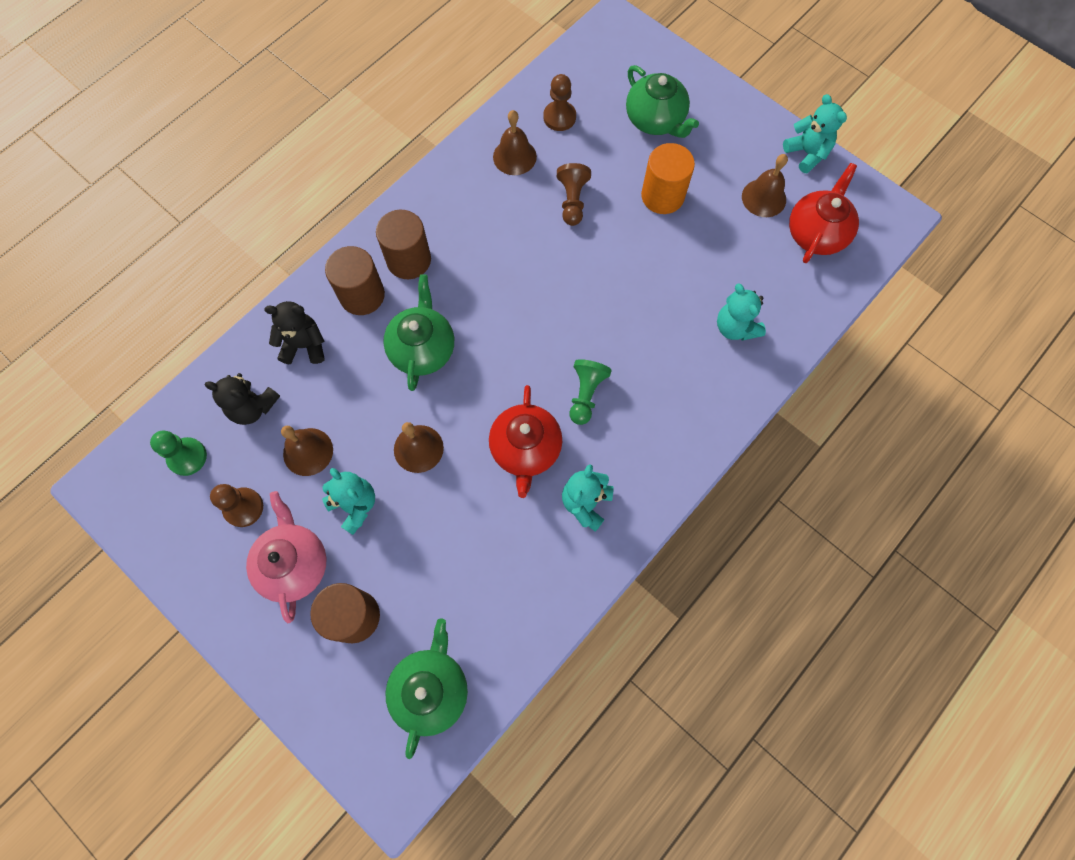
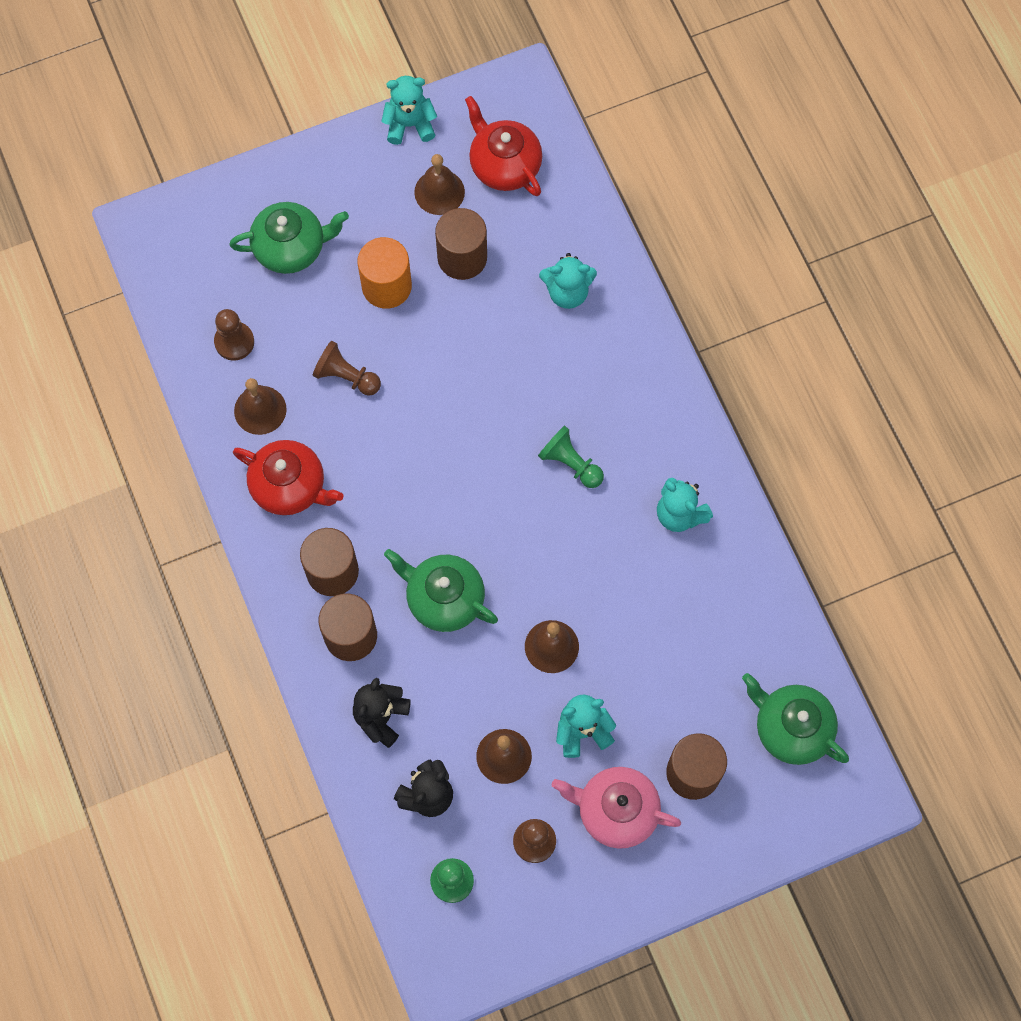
camera: 65 degrees left, 0 degrees up
(525, 449) = (600, 545): red teapot -> red teapot (290, 486)
(718, 237) = (462, 257): none -> brown cylinder

